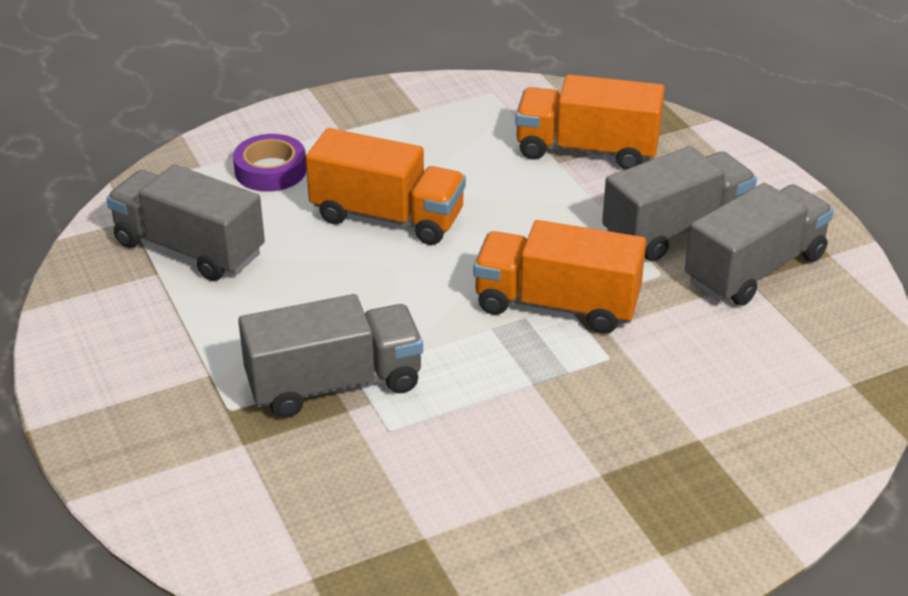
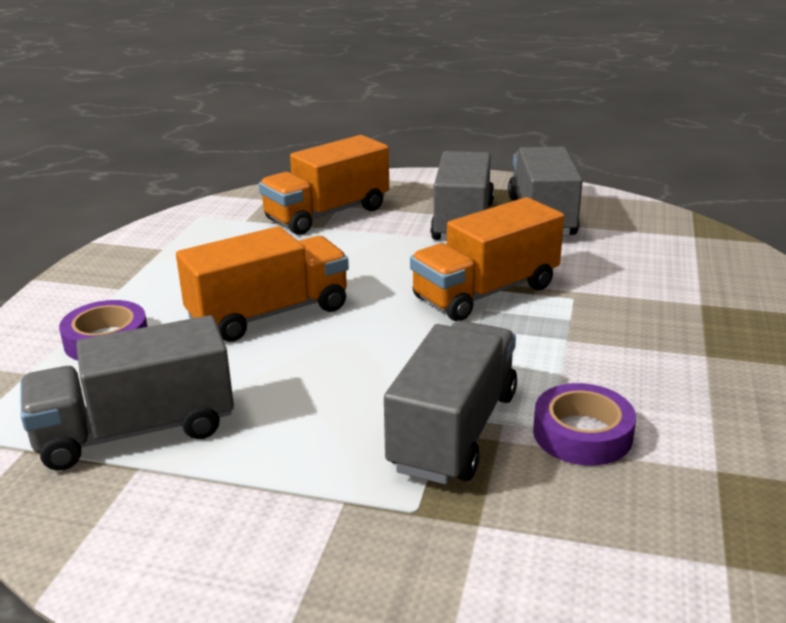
camera: 50 degrees left, 10 degrees down
(398, 448) = (582, 434): none -> purple tape

